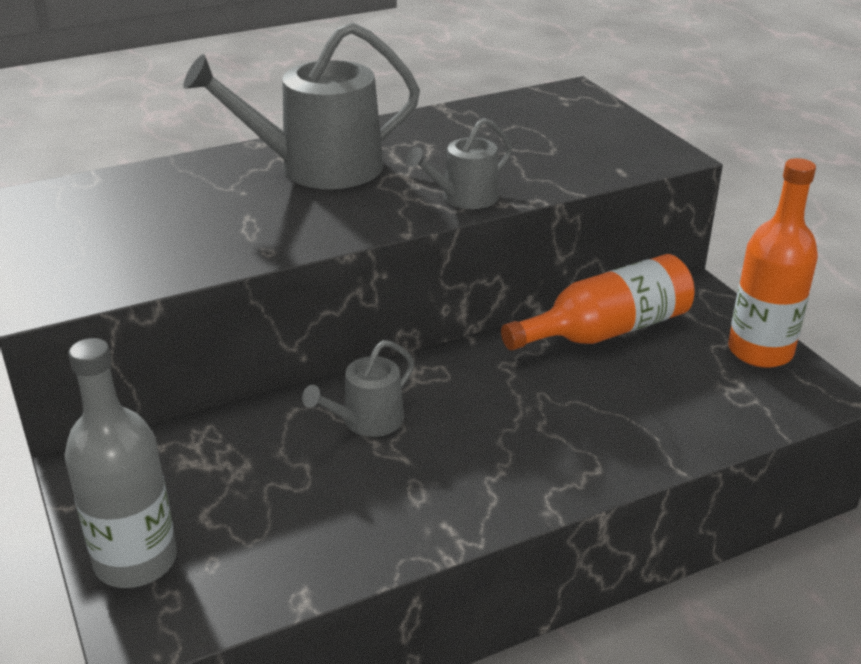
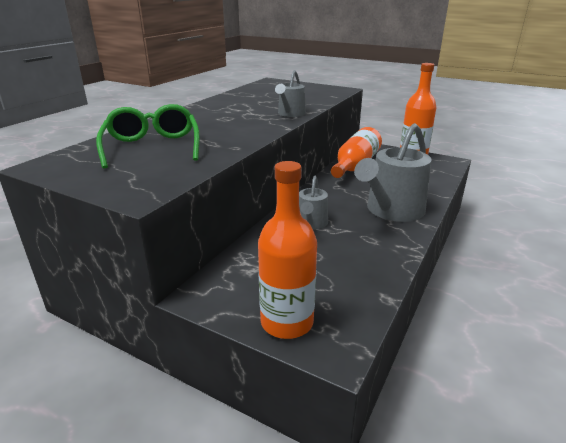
camera: 35 degrees left, 5 degrees down
(136, 561) = (287, 322): grey bottle -> orange bottle
(167, 210) = (152, 147): none -> green glasses
(318, 168) = (205, 118): grey watering can -> grey watering can (391, 210)

